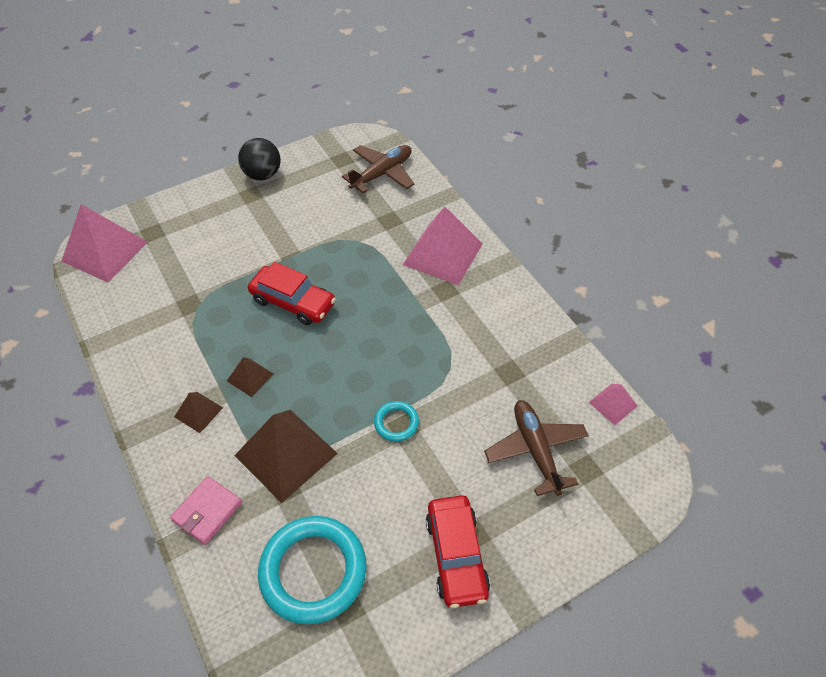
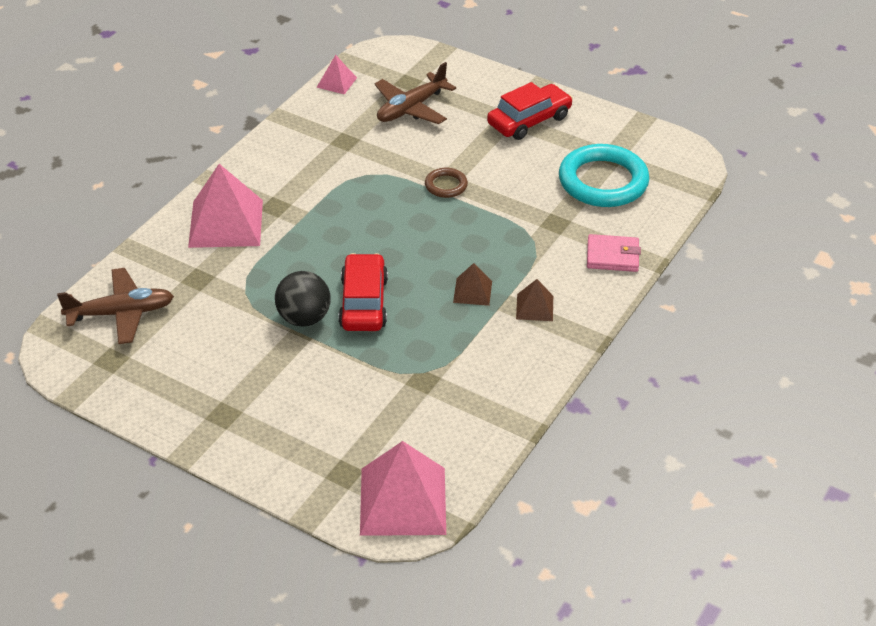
camera: 120 degrees left, 10 degrees down
(263, 175) = (181, 420): black ball -> black ball (304, 318)
(286, 454) = (527, 235): brown pyramid -> none
(382, 174) = (121, 313): brown plane -> brown plane turned 150 degrees clockwise
(396, 423) = (446, 185): turquoise ring -> brown ring

